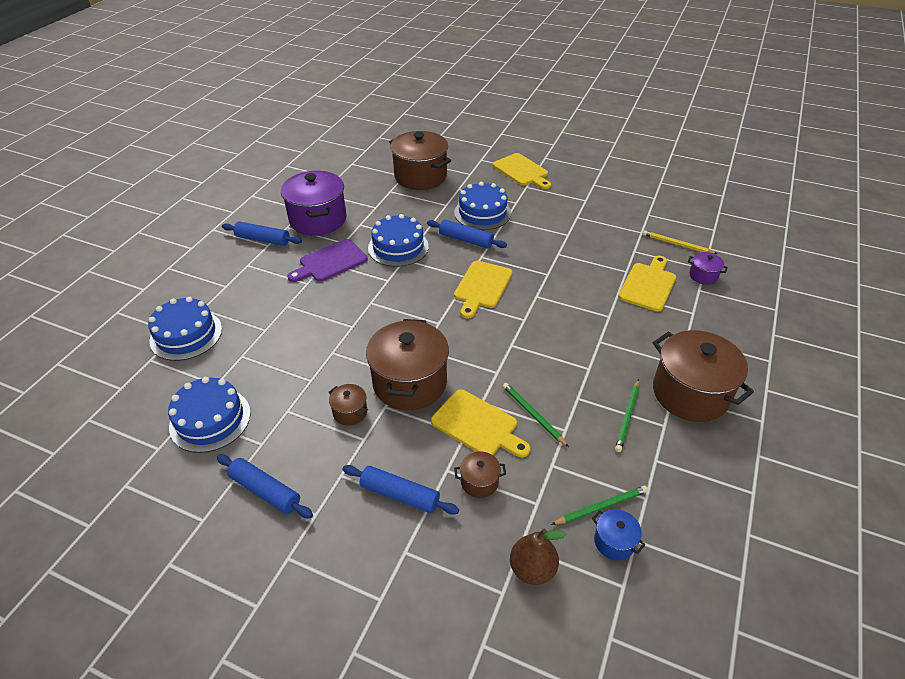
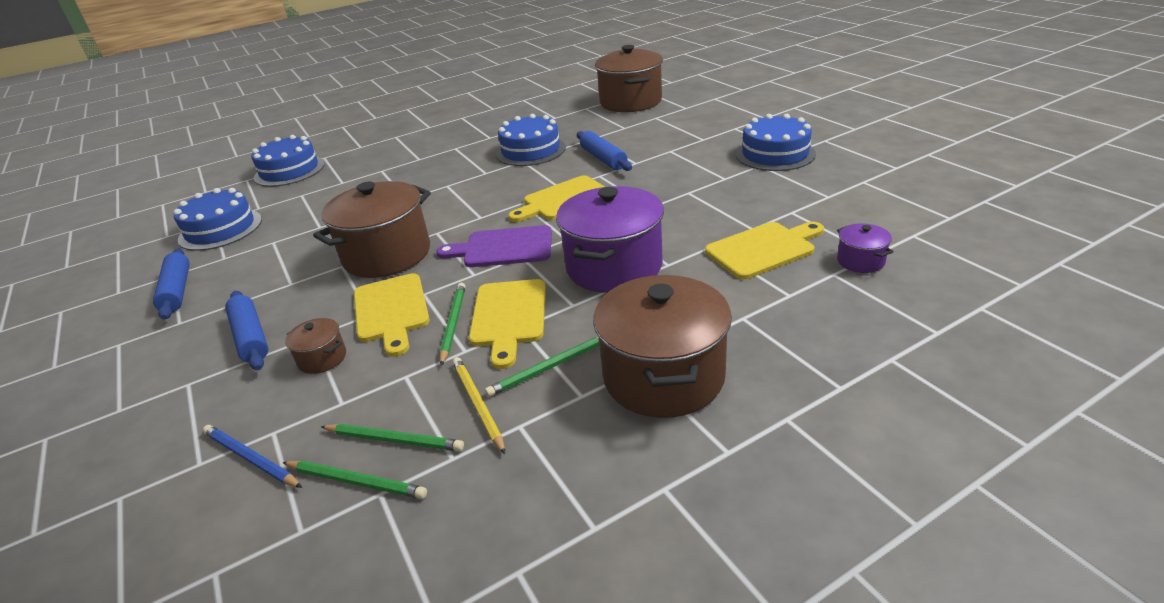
camera: 40 degrees right, 10 degrees down
(263, 239) = (431, 122): blue rolling pin -> none
(318, 219) = (493, 117): purple pot -> purple pot (614, 267)
(330, 262) = (458, 148): purple cutting board -> purple cutting board (503, 248)
(350, 412) = (311, 260): brown pot -> none
(482, 213) = (652, 141): blue cake -> blue cake (775, 154)
(522, 171) = (748, 114): yellow cutting board -> yellow cutting board (509, 317)
(532, 569) = (250, 459): brown pear -> blue pencil
(614, 542) = (356, 481): blue pot -> green pencil
(677, 244) = (865, 219): yellow pencil -> yellow pencil (478, 404)

